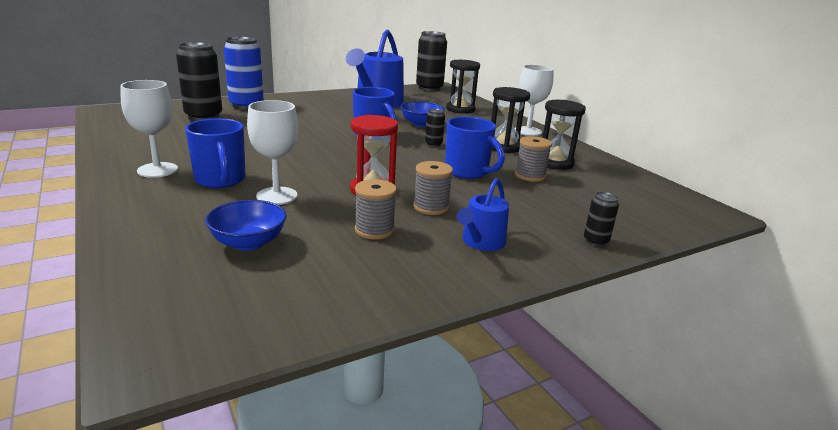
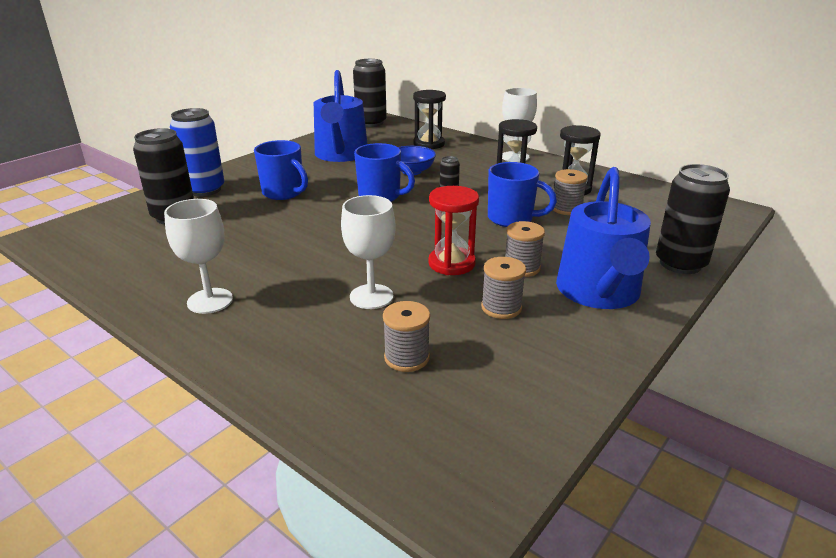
camera: 20 degrees left, 5 degrees up
(220, 180) = (293, 294): blue mug -> blue mug (284, 193)
(248, 242) = (407, 357): blue bowl -> grey spool
(481, 242) = (599, 292): blue watering can -> blue watering can, size x1.95
(595, 241) = (680, 264): black can -> black can, size x2.13

